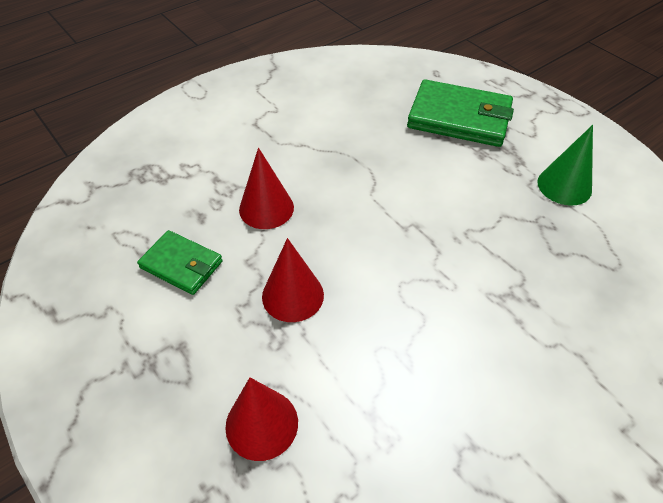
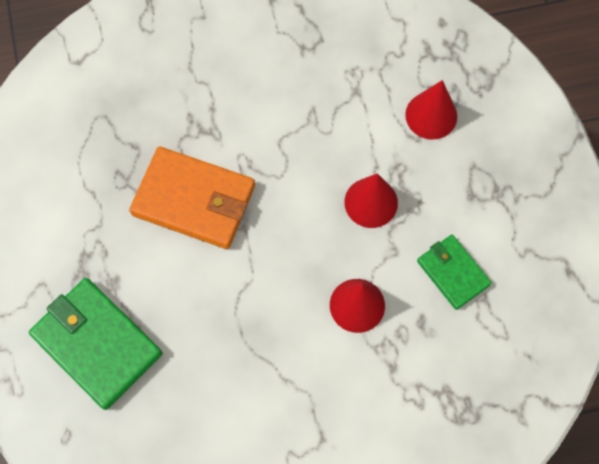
camera: 155 degrees left, 20 degrees up
(466, 231) = (194, 200): none -> orange wallet
(564, 186) = (70, 209): green cone -> none

